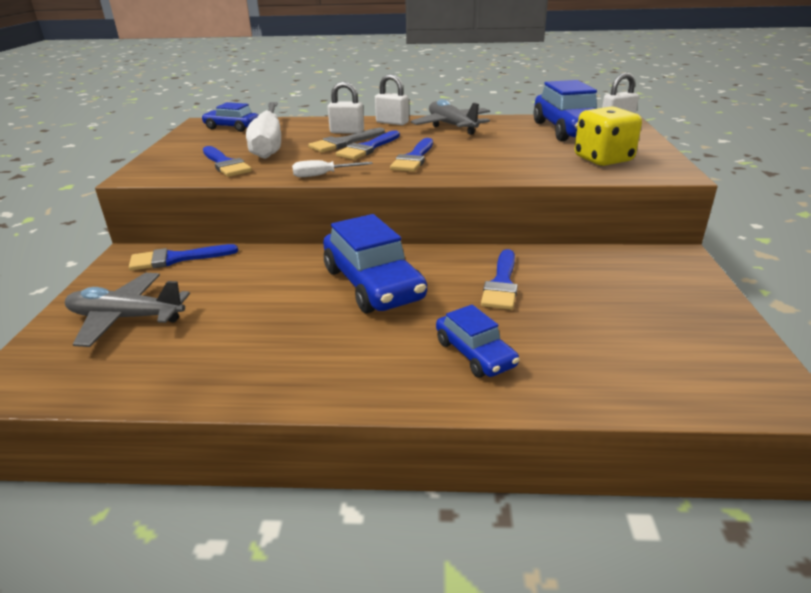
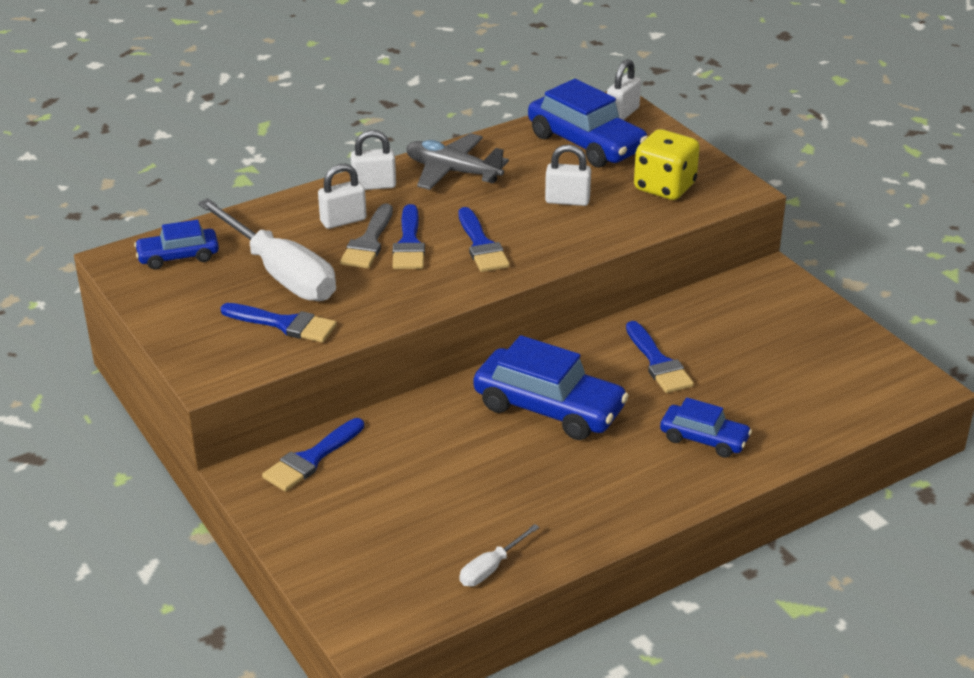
camera: 35 degrees left, 5 degrees up
(126, 318) = (370, 537): grey plane -> none
(323, 175) = (421, 304): white screwdriver -> white screwdriver (491, 568)
(512, 151) = (567, 200): none -> white padlock

